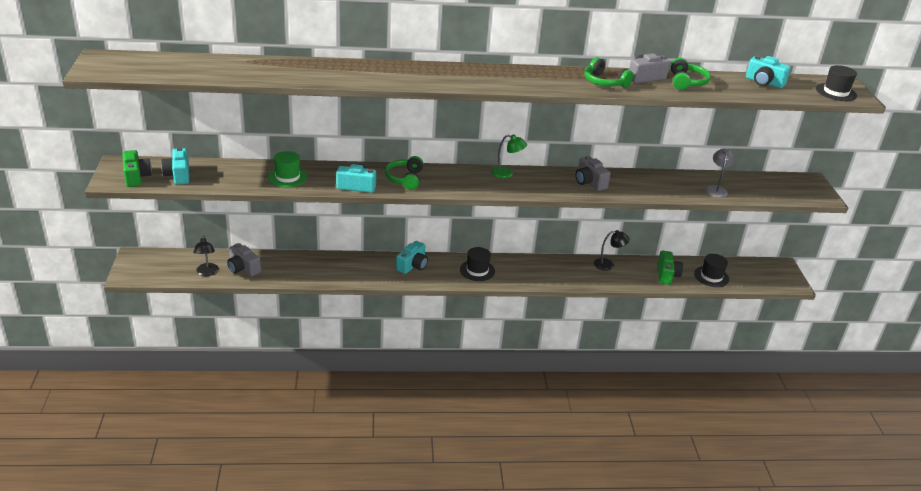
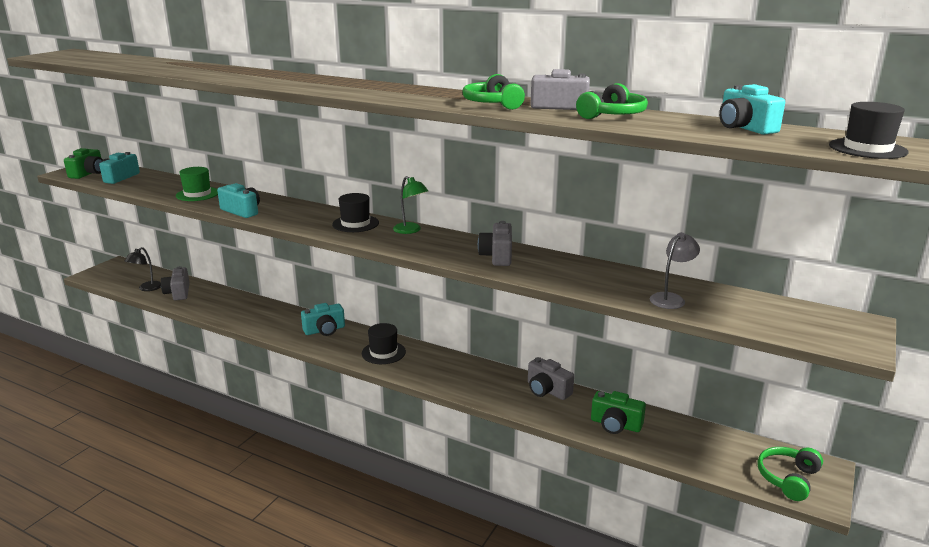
camera: 35 degrees right, 10 degrees down
(405, 179) = (297, 214): green headphones -> green headphones (788, 479)
(608, 264) = (547, 390): black lamp -> grey camera
(666, 275) = (615, 425): green camera -> green camera turned 75 degrees clockwise
(711, 276) = (683, 446): black hat -> black hat (355, 224)

